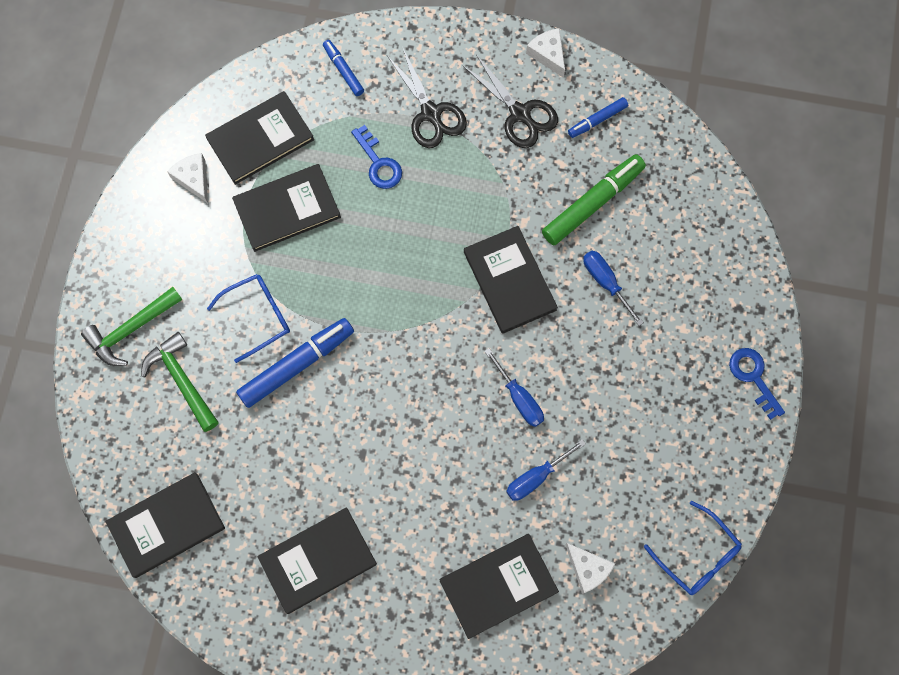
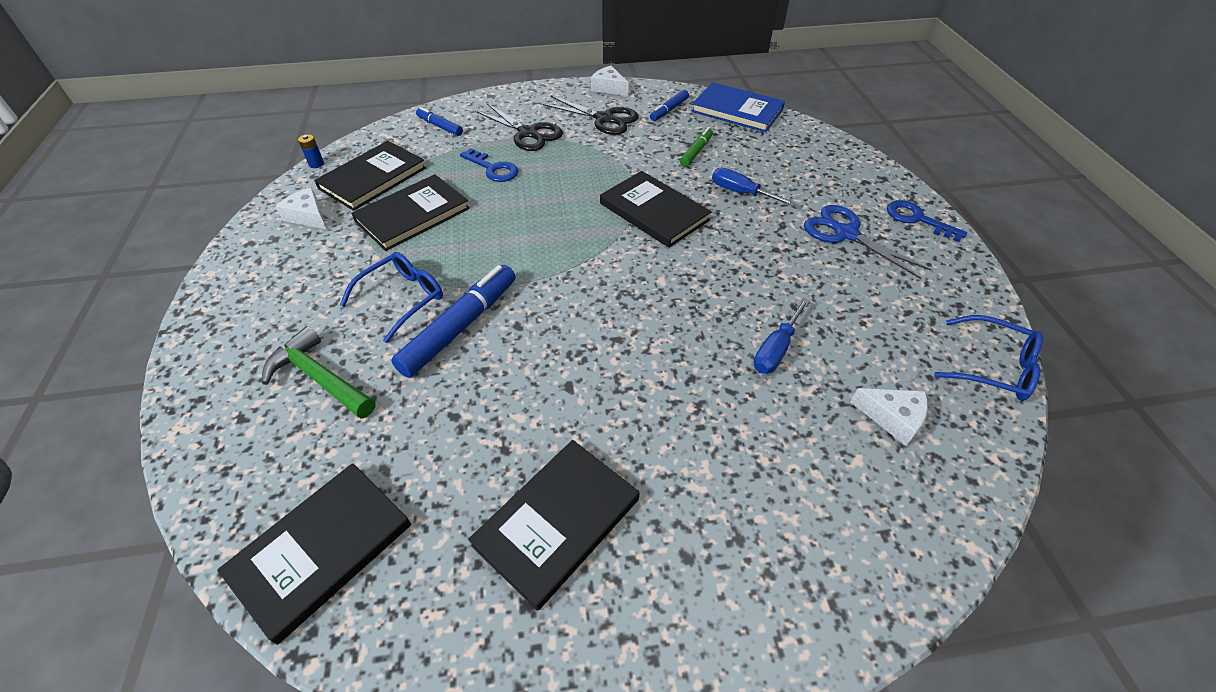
camera: 20 degrees left, 25 degrees down
(131, 329) = (247, 348): green hammer -> none
(210, 97) = (316, 164): none -> blue battery
(498, 586) = (804, 471): black book -> none
(519, 398) = (715, 290): blue screwdriver -> none
(592, 203) = (696, 152): green marker -> green marker, size x0.54
(672, 146) = (737, 110): none -> blue book
(673, 371) = (845, 233): none -> blue scissors

